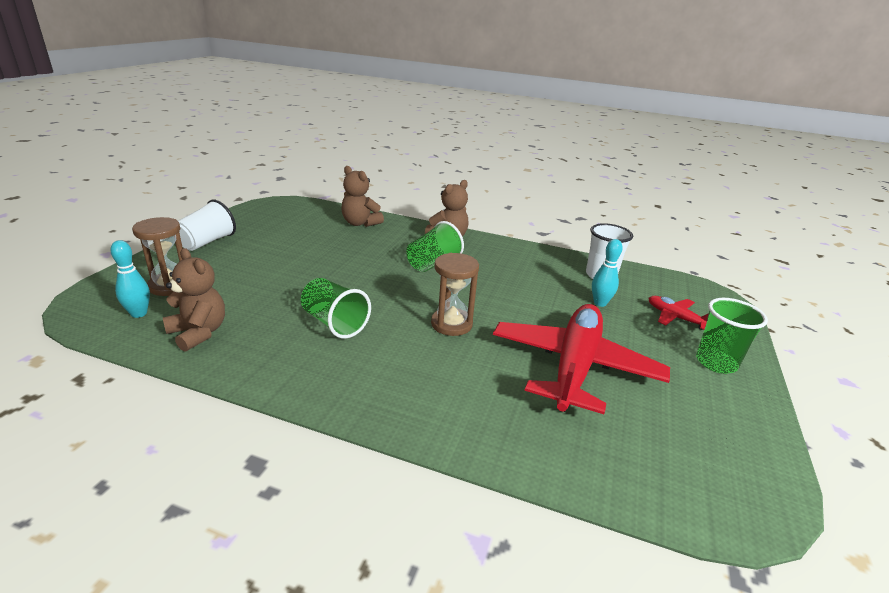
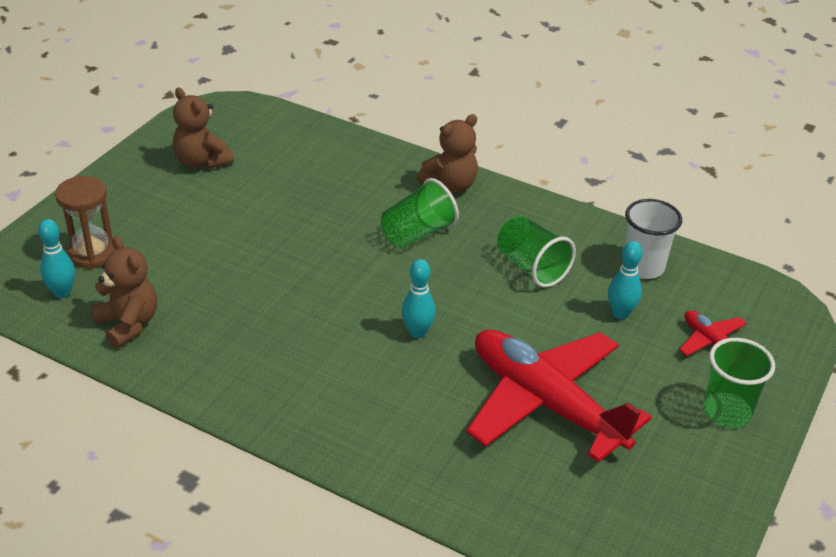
camera: 10 degrees right, 10 degrees up
(207, 242) = (130, 181): white cup -> none
(334, 323) = (279, 321): green cup -> green cup (532, 267)
(360, 223) = (332, 153): brown teddy bear -> brown teddy bear (202, 161)
(451, 324) = (417, 332): brown hourglass -> turquoise bowling pin
(574, 367) = (546, 403): red plane -> red plane turned 75 degrees counterclockwise

